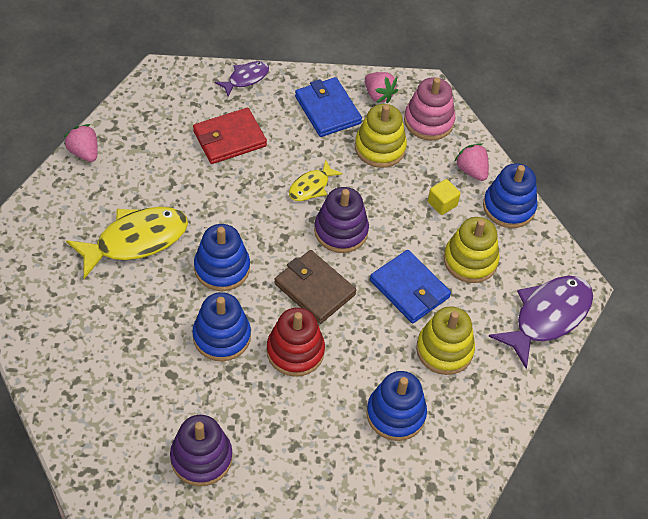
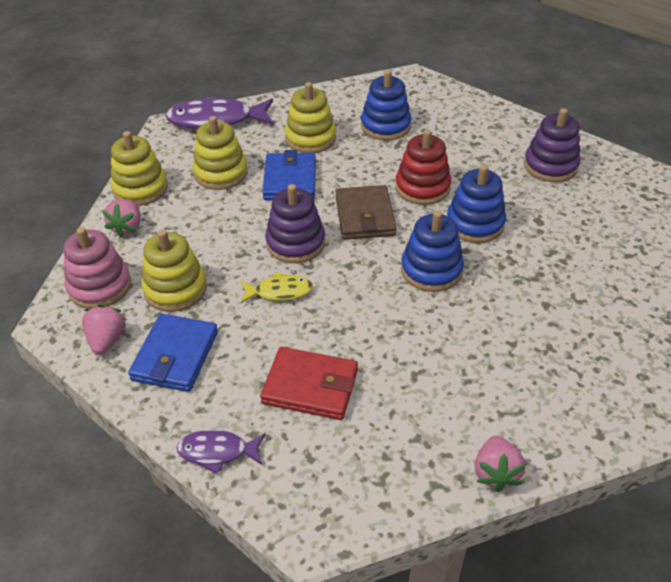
camera: 135 degrees left, 10 degrees down
(136, 240) = (498, 337): yellow fish -> none
(442, 203) = (187, 218): yellow cube -> none
(508, 207) = (140, 189): blue stacking toy -> yellow stacking toy

